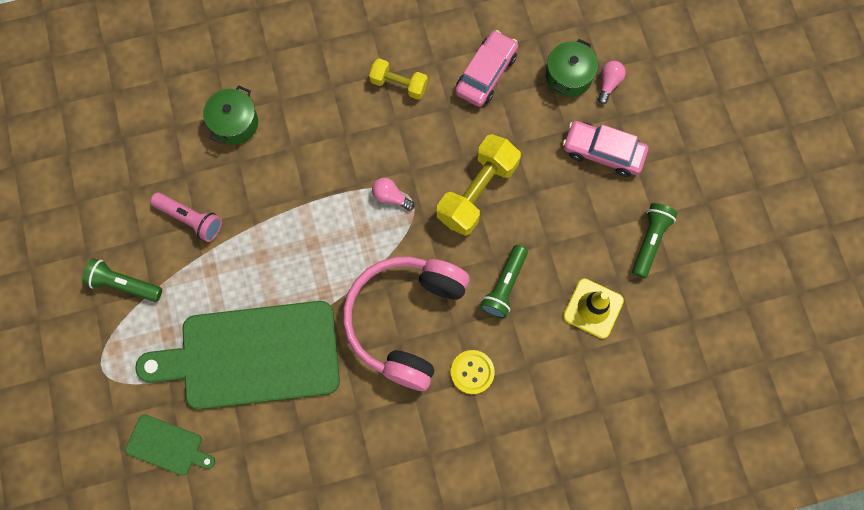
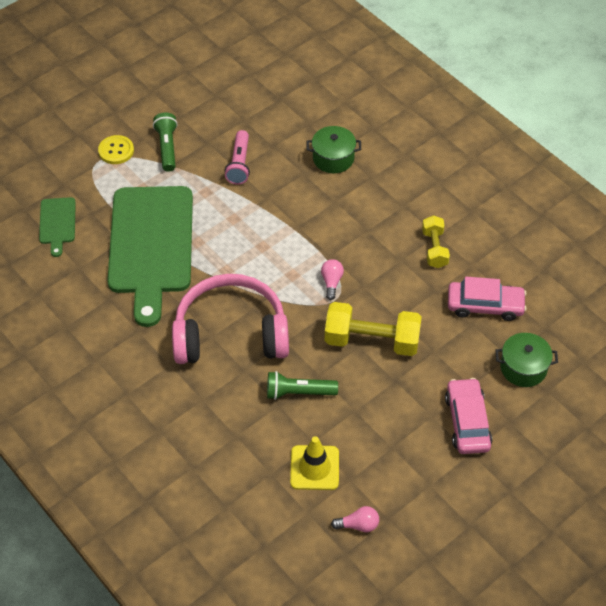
camera: 65 degrees right, 20 degrees down
(252, 356) = (151, 245): green cutting board -> green cutting board turned 150 degrees counterclockwise
(472, 372) = (210, 397): yellow button -> yellow button (116, 151)
(608, 84) = (537, 402): pink light bulb -> pink light bulb (358, 525)
(650, 241) = (403, 491): green flashlight -> none

